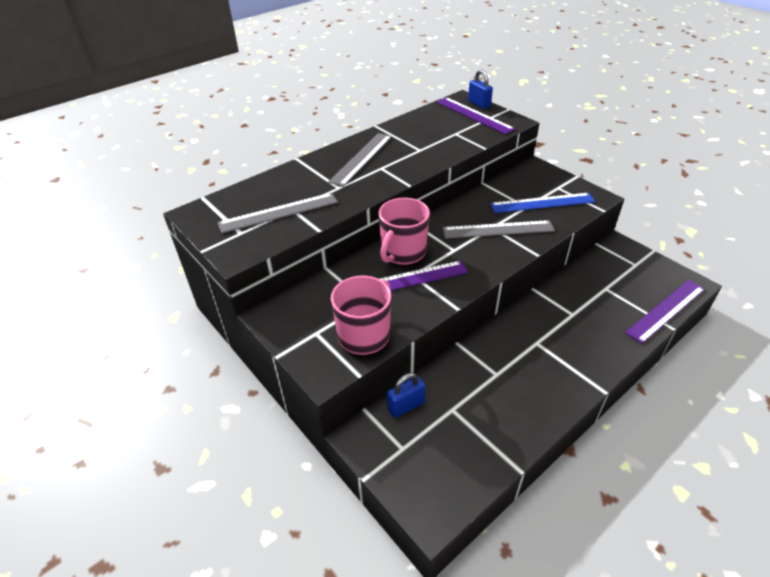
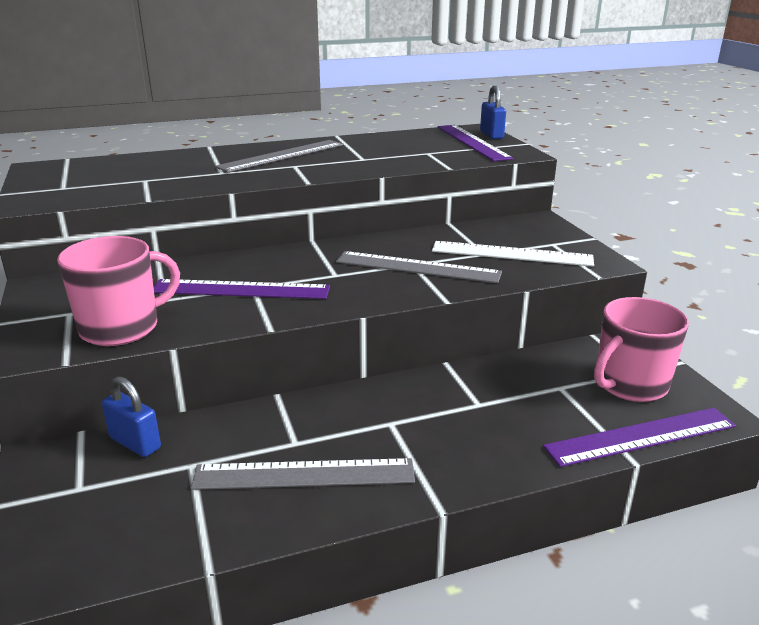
camera: 20 degrees right, 15 degrees down
(279, 212) = (125, 180): grey ruler -> grey ruler (304, 474)
(403, 252) = (266, 265): pink mug -> pink mug (629, 384)
(406, 406) = (135, 443): blue padlock -> blue padlock turned 45 degrees clockwise
(542, 203) = (511, 254): blue ruler -> white ruler

